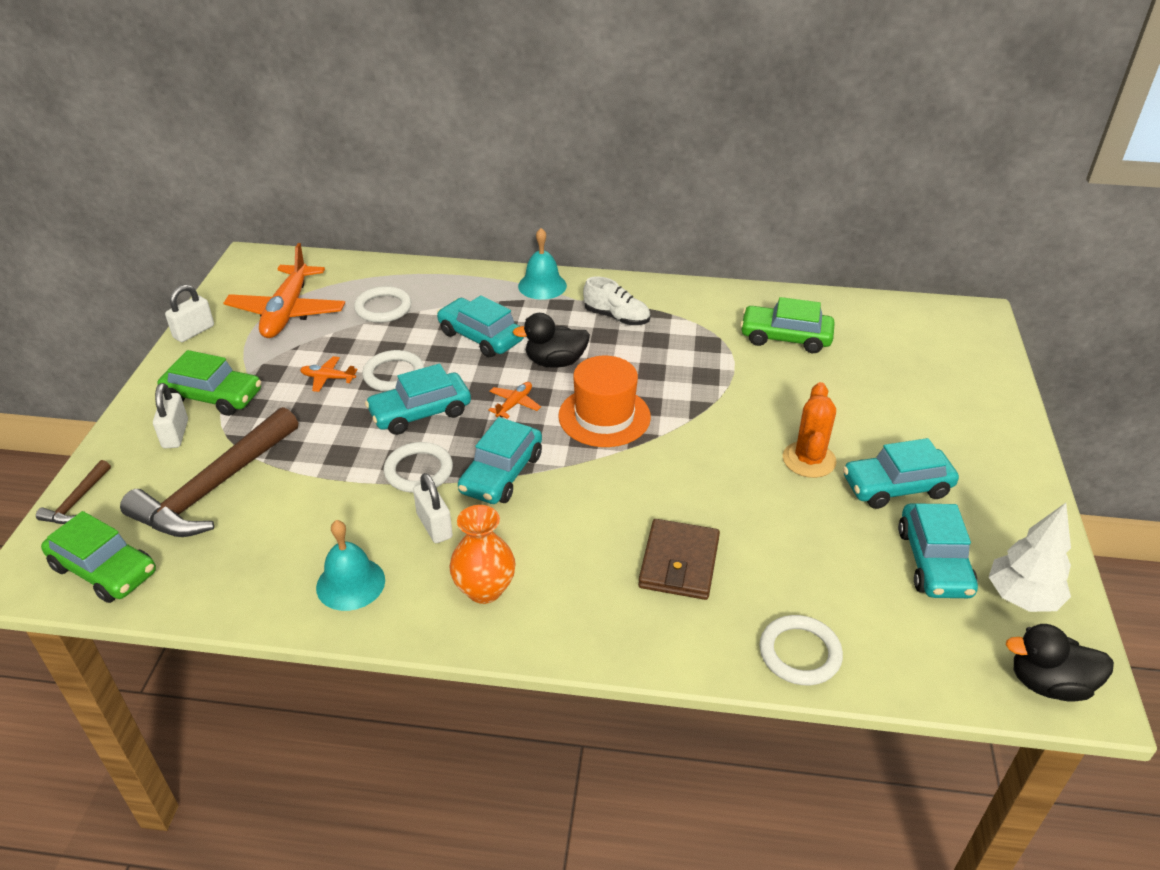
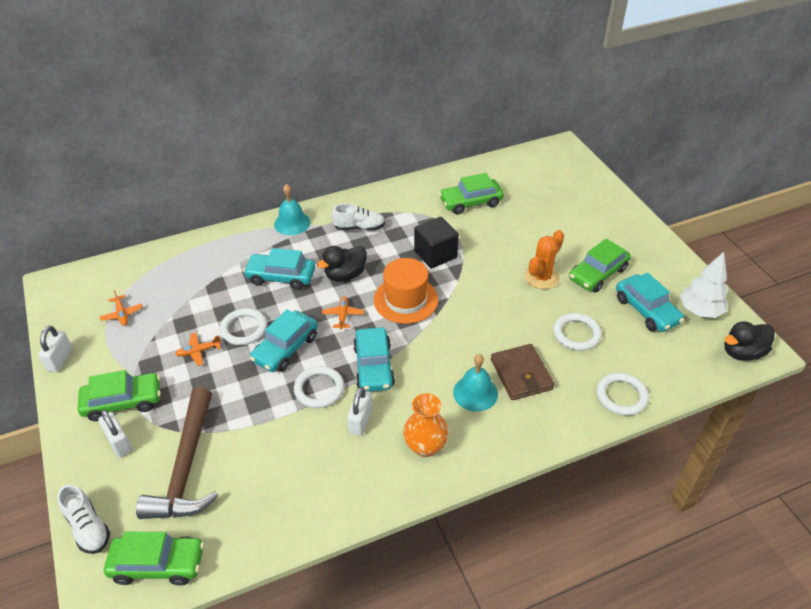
camera: 30 degrees left, 5 degrees up
(77, 501) = (88, 528): brown hammer -> white shoe
(287, 312) = (122, 314): orange plane -> orange plane, size x0.43
(350, 583) = (339, 485): turquoise bell -> turquoise bell (475, 393)
(383, 308) = (193, 282): white ring -> white ring (576, 334)
(434, 526) = (360, 421): white padlock -> white padlock turned 75 degrees clockwise
(686, 380) = (435, 254): none -> black cube
(809, 460) = (541, 277): orange cactus -> orange cactus turned 60 degrees clockwise
(896, 487) = (597, 274): turquoise car -> green car

